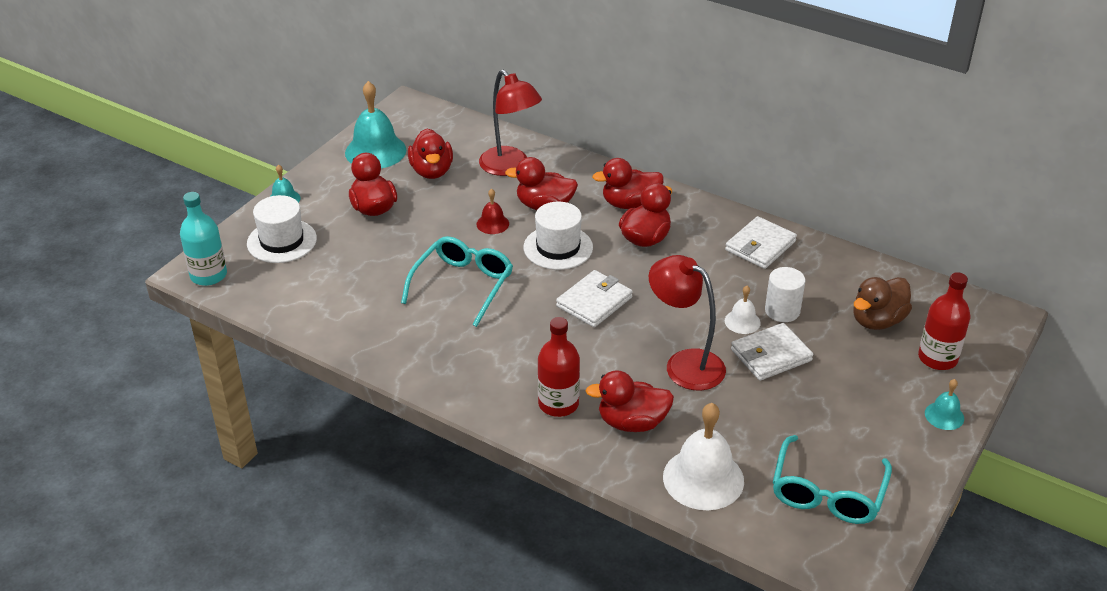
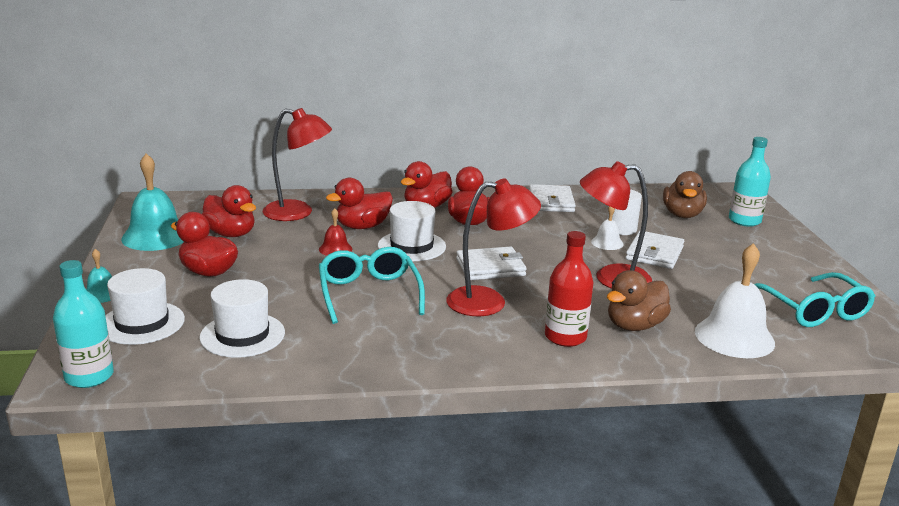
camera: 40 degrees left, 15 degrees down
(332, 284) = (242, 335): none -> white hat
(544, 338) = (489, 302): none -> red lamp
(594, 302) = (490, 267): white wallet -> white wallet turned 75 degrees clockwise
(632, 422) = (634, 326): red duck -> brown duck
(937, 358) = (744, 221): red bottle -> turquoise bottle
(944, 415) = (797, 246): turquoise bell -> none

